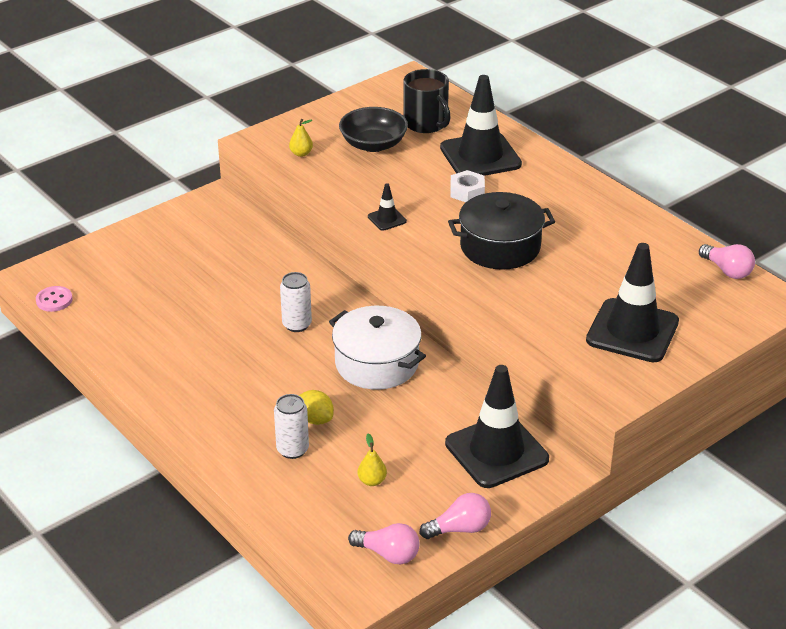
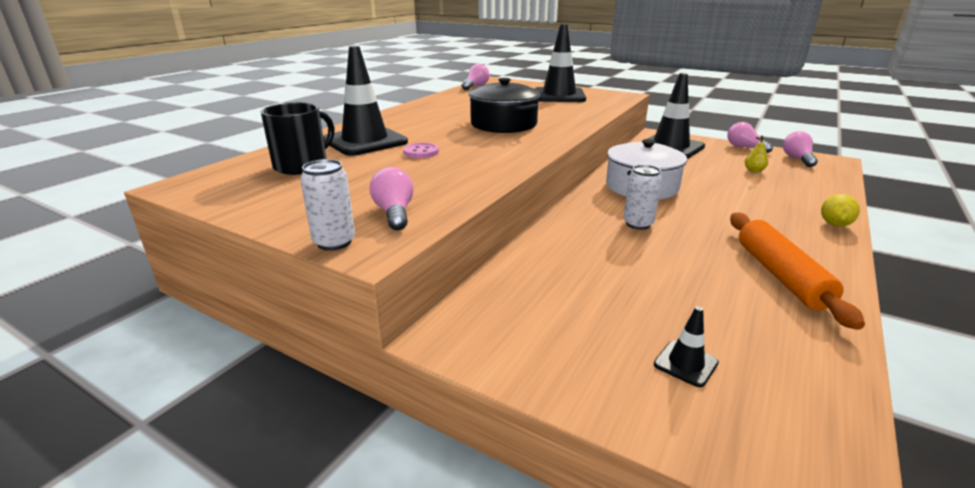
camera: 110 degrees left, 10 degrees down
(54, 300) = (840, 422): pink button -> pink button (421, 152)
(170, 359) = (780, 275): none -> orange rolling pin
(292, 450) = (776, 197): white can -> white can (334, 242)
(301, 153) = (394, 213): yellow pear -> pink light bulb
(315, 419) = (733, 195): yellow lemon -> yellow lemon (834, 224)
(373, 144) = (356, 181): black bowl -> none
(387, 219) = (500, 158): black traffic cone -> black traffic cone (685, 363)
(467, 192) = (430, 139): white nut -> none

